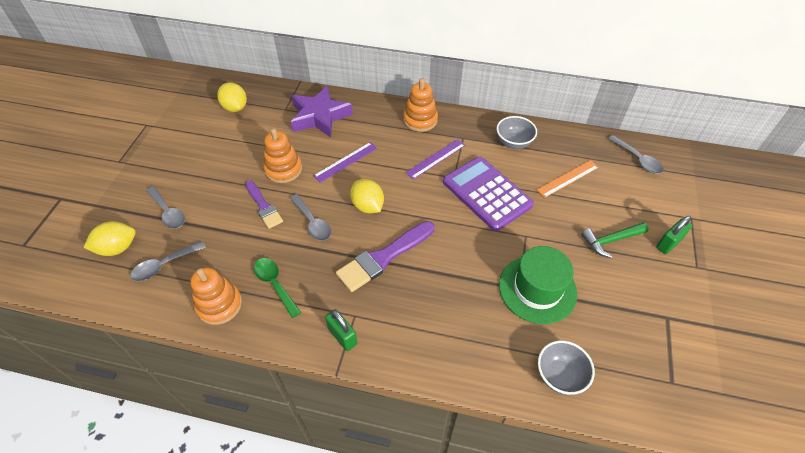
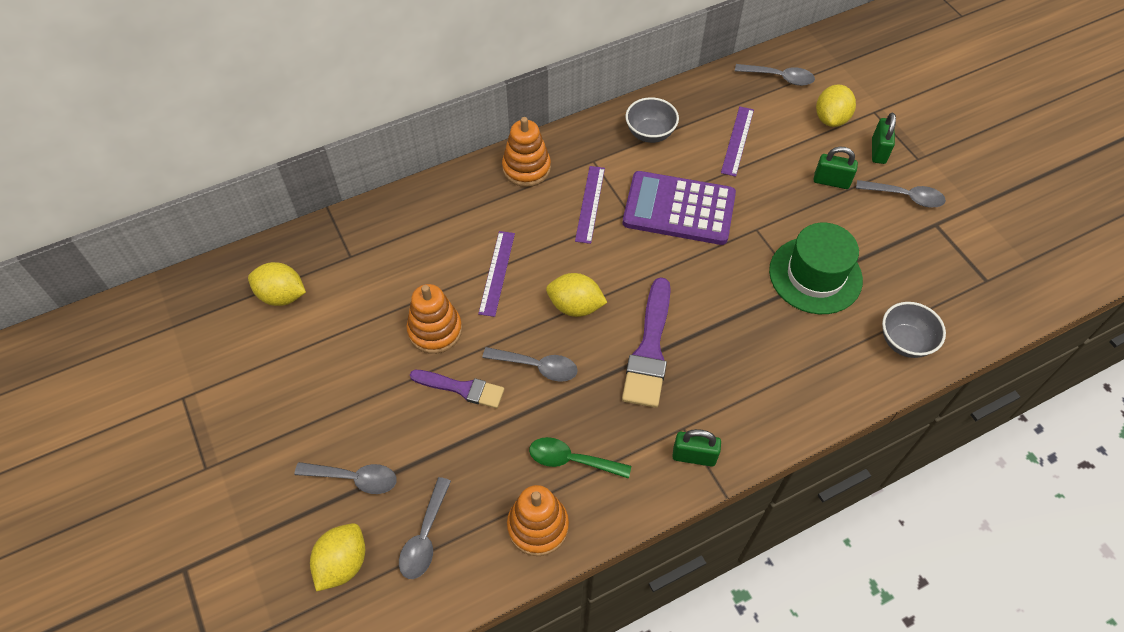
camera: 40 degrees left, 5 degrees up
(319, 116) = (405, 238): purple star -> none
(568, 178) = (737, 141): orange ruler -> purple ruler
(610, 240) = (831, 181): green hammer -> green padlock
(651, 203) = (831, 119): none -> yellow lemon
(660, 284) = (905, 197): none -> grey spoon

